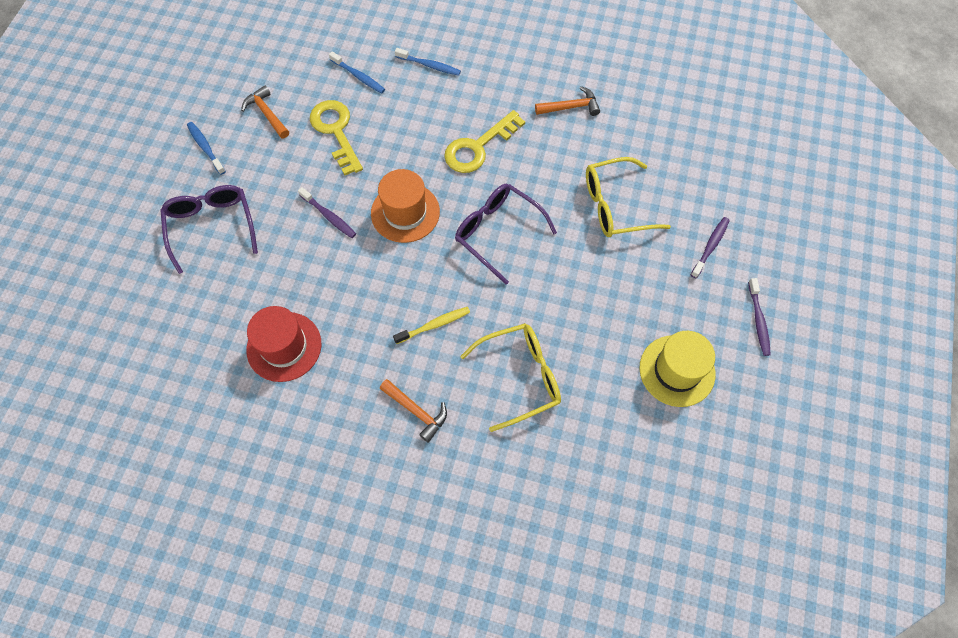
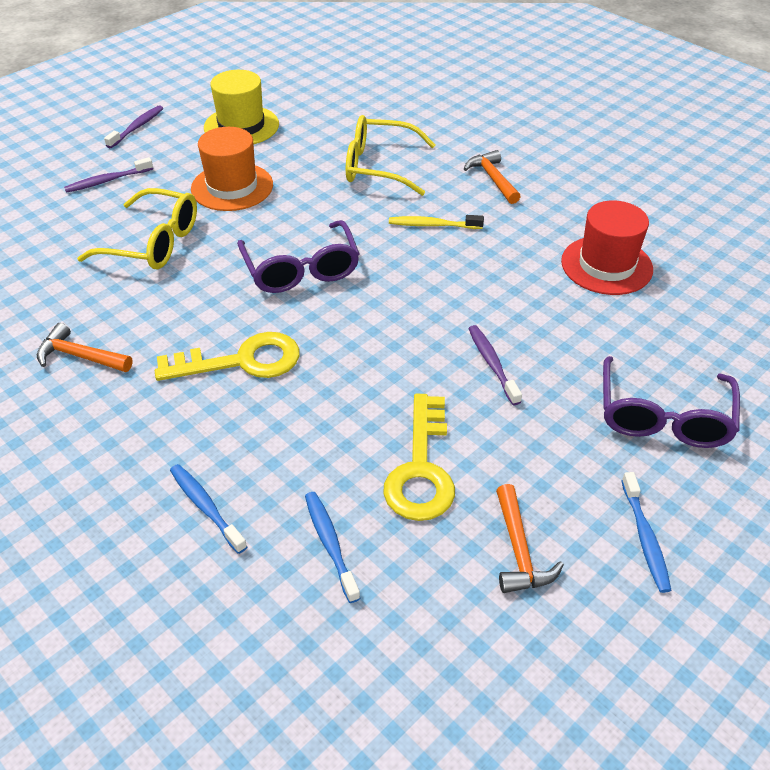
camera: 150 degrees left, 20 degrees down
(405, 212) = (392, 329): orange hat -> orange hat (232, 187)

